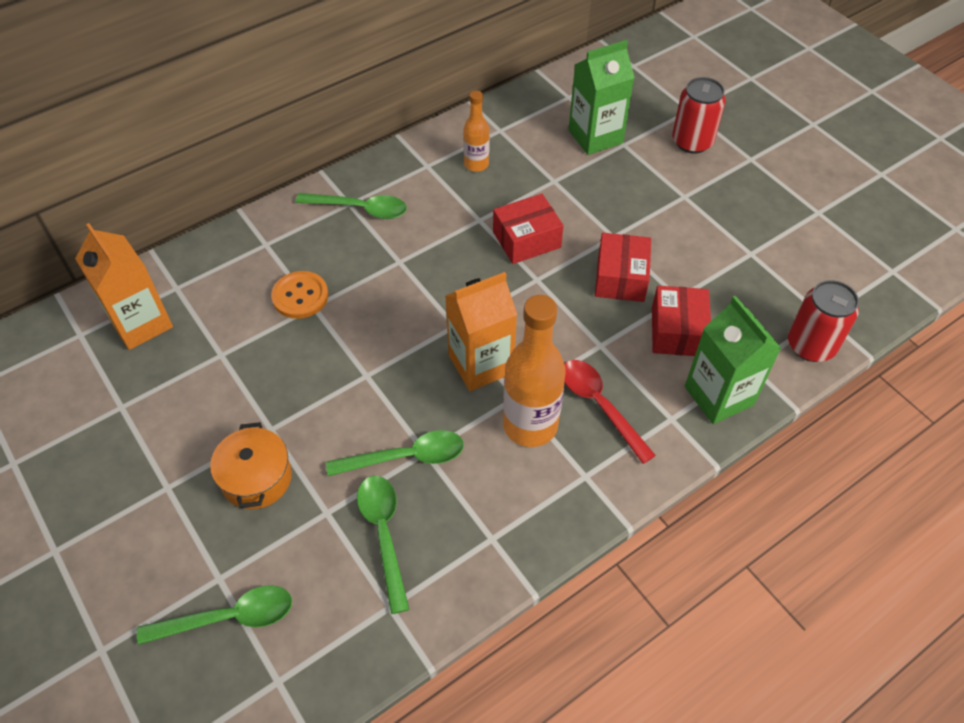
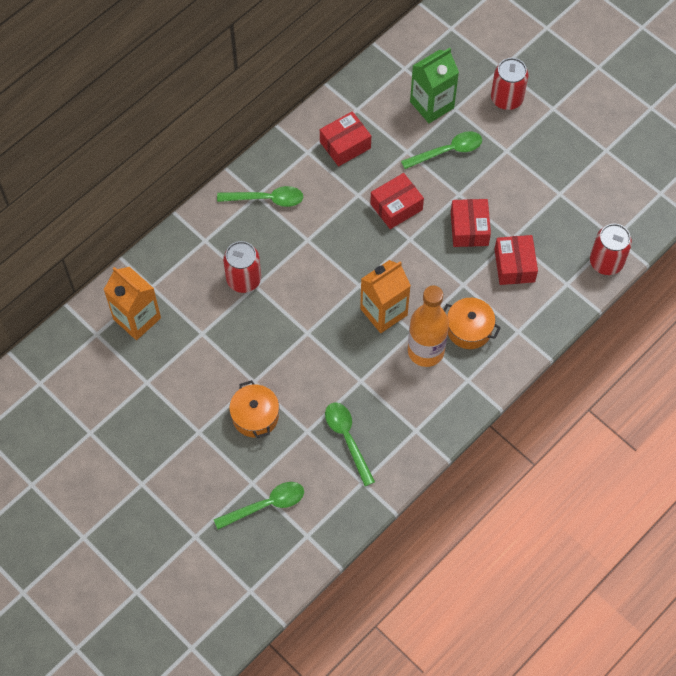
camera: 10 degrees left, 10 degrees up
(300, 296) = (243, 279): orange button -> red can
(407, 457) = (349, 386): green spoon -> green spoon (448, 151)
(476, 164) = (345, 145): orange bottle -> red box
(599, 405) = (469, 329): red spoon -> orange pot
(719, 396) = (547, 310): green carton -> none

